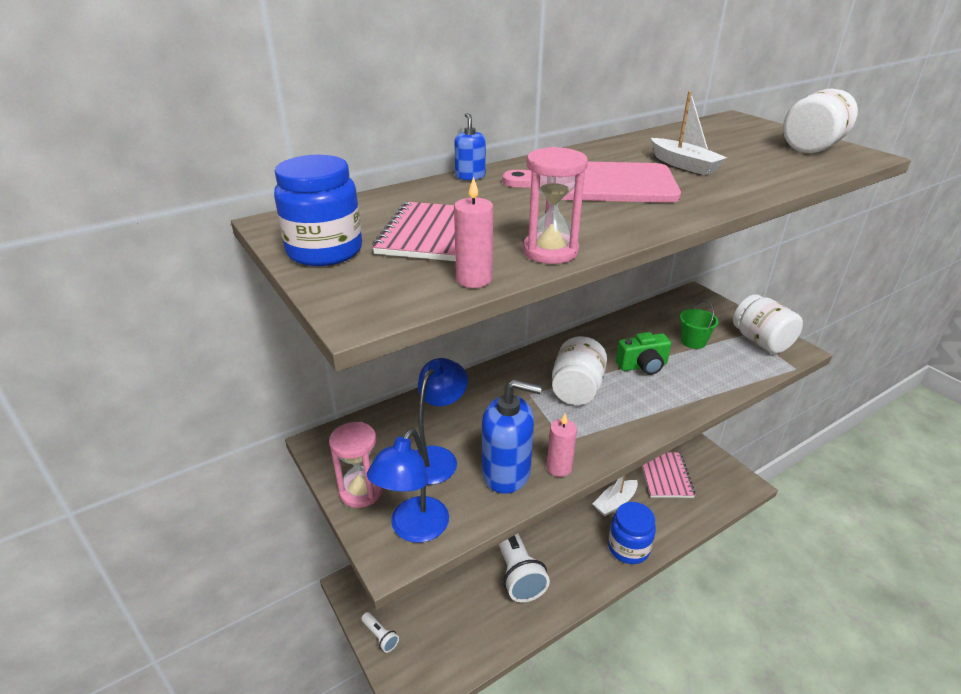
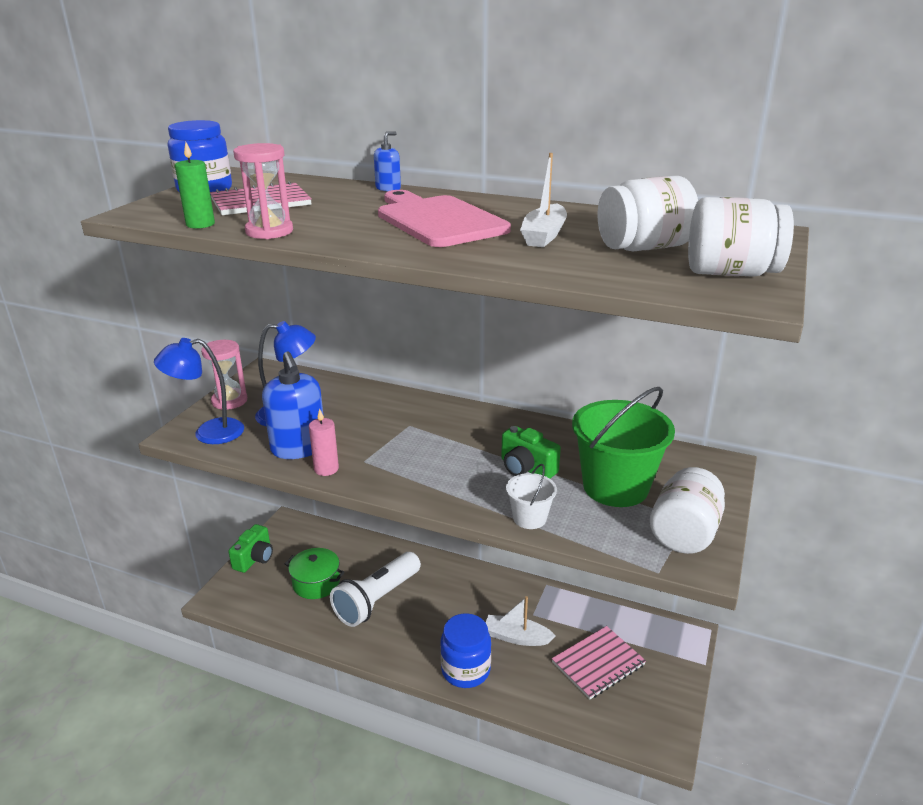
camera: 55 degrees right, 5 degrees down
(380, 636) = (254, 558): white flashlight -> green camera
(458, 600) = (316, 583): none -> green pot
(474, 279) = (200, 224): pink candle -> green candle
(576, 389) = (443, 445): white jar -> white jar (643, 248)
(693, 341) = (615, 487): green bucket -> green bucket, size x2.05
(707, 391) = (529, 518): none -> white bucket

